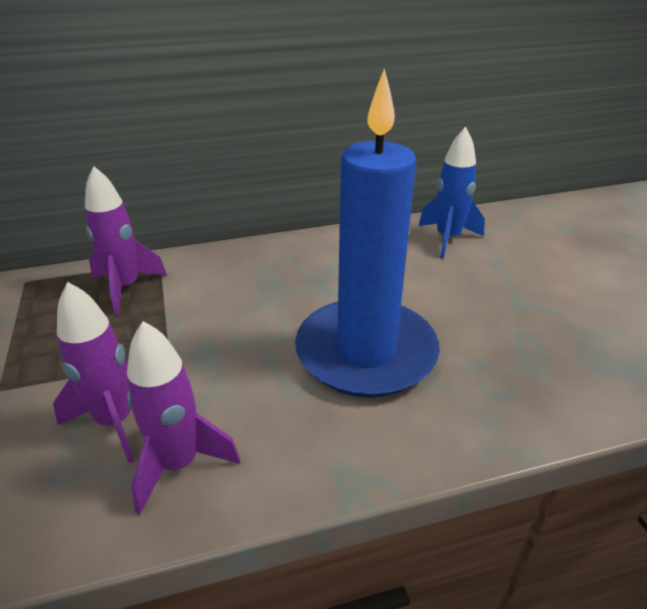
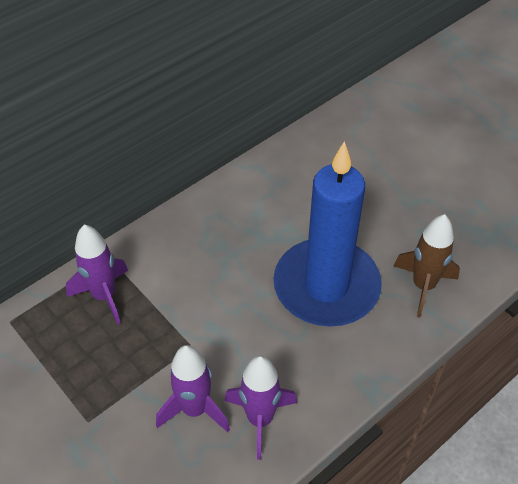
camera: 25 degrees left, 15 degrees up
(447, 239) = (328, 150): blue rocket -> none
(496, 391) = (423, 286): none -> brown rocket

